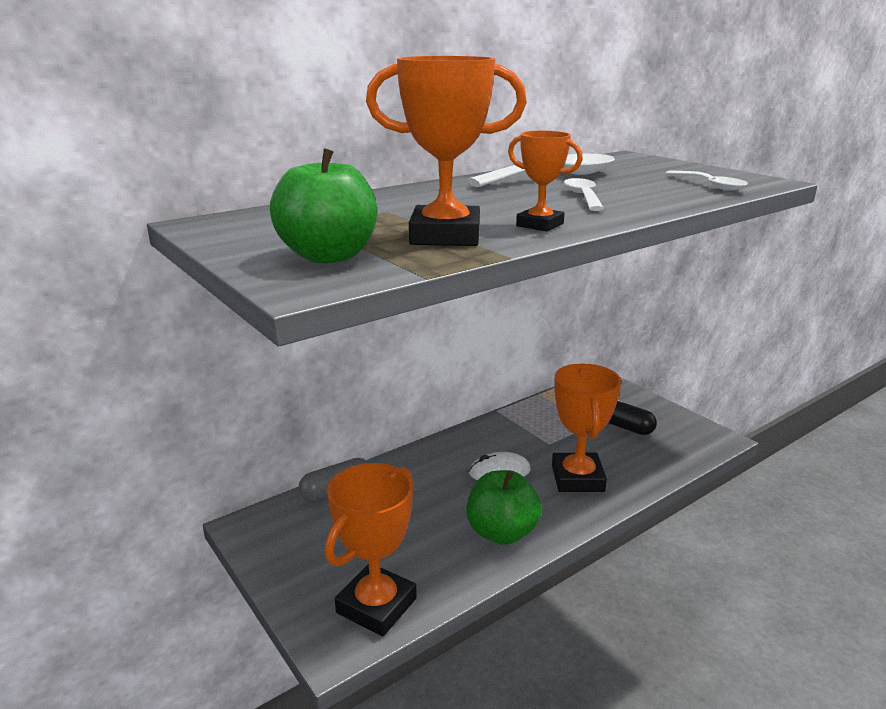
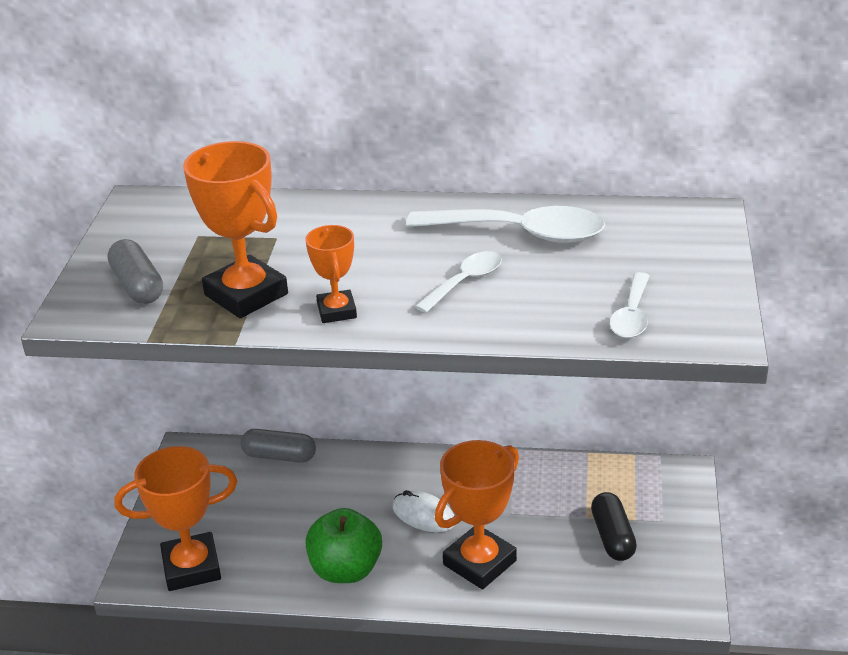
camera: 45 degrees right, 10 degrees up
(329, 256) = (138, 286): green apple -> grey capsule

